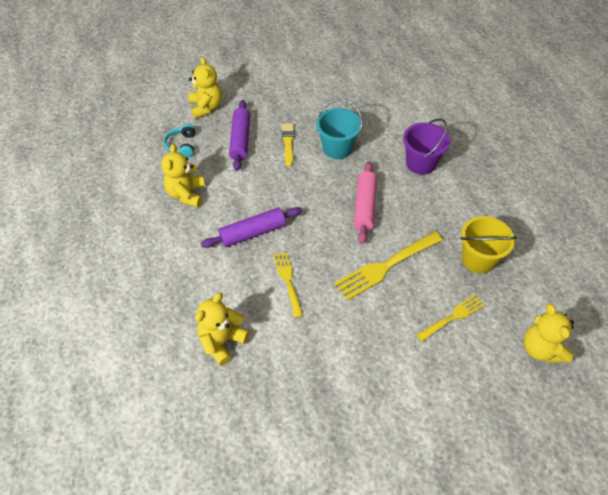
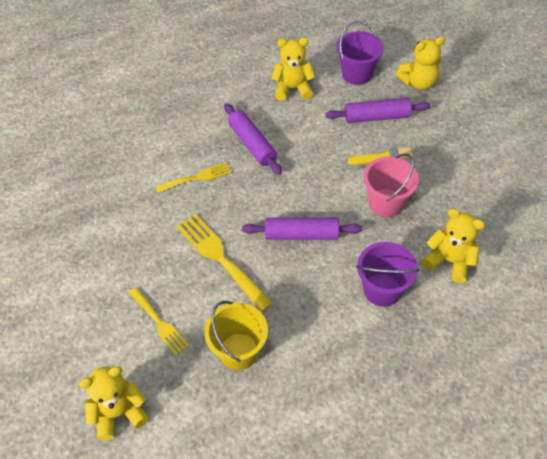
camera: 85 degrees right, 0 degrees up
(182, 145) = (357, 74): turquoise headphones -> purple bucket
(222, 341) = (131, 139): yellow teddy bear -> yellow teddy bear (449, 261)
(337, 148) = (386, 203): turquoise bucket -> pink bucket
(365, 206) = (301, 235): pink rolling pin -> purple rolling pin

